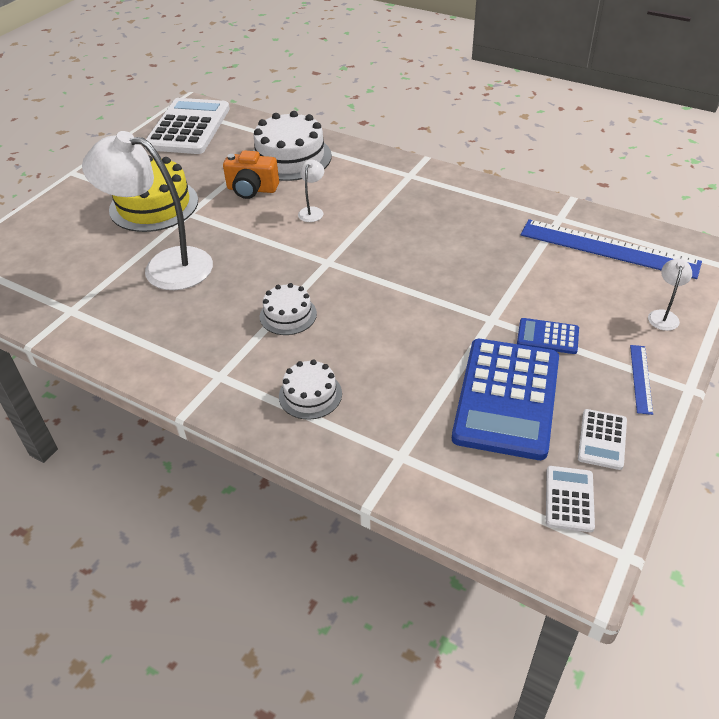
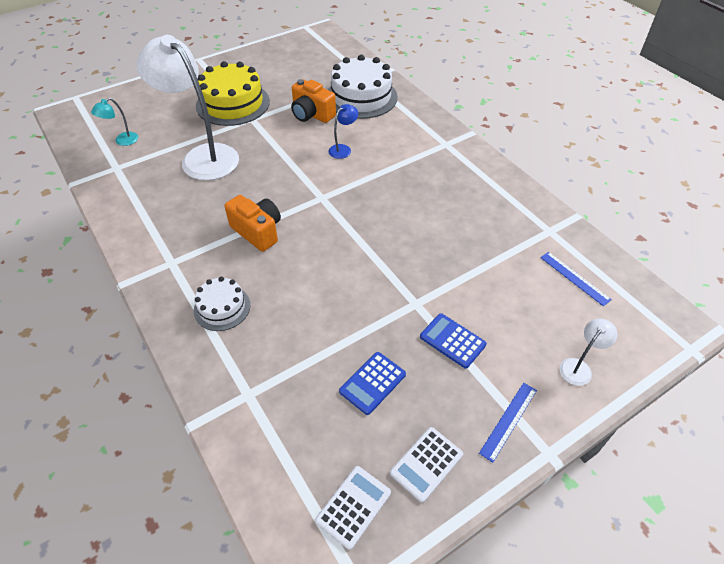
camera: 25 degrees right, 5 degrees up
(53, 282) = (122, 141): none -> turquoise lamp
(188, 127) = (305, 48): white calculator -> none
(288, 315) = (257, 231): white cake -> orange camera
(312, 211) = (343, 149): white lamp -> blue lamp
(506, 398) = (372, 383): blue calculator -> blue calculator, size x0.45
(608, 249) = (574, 278): blue ruler -> blue ruler, size x0.45

